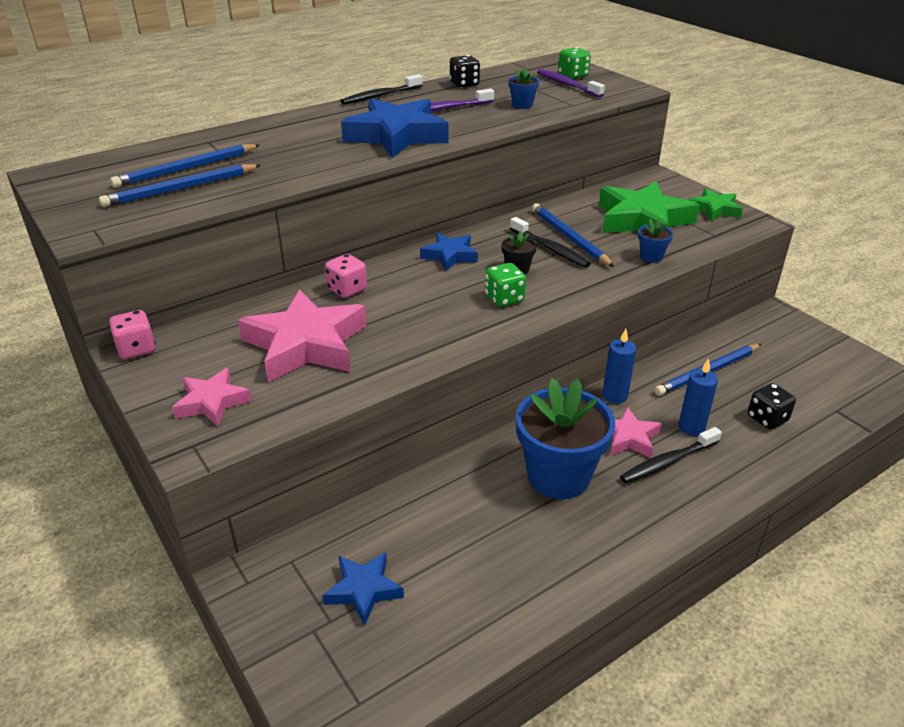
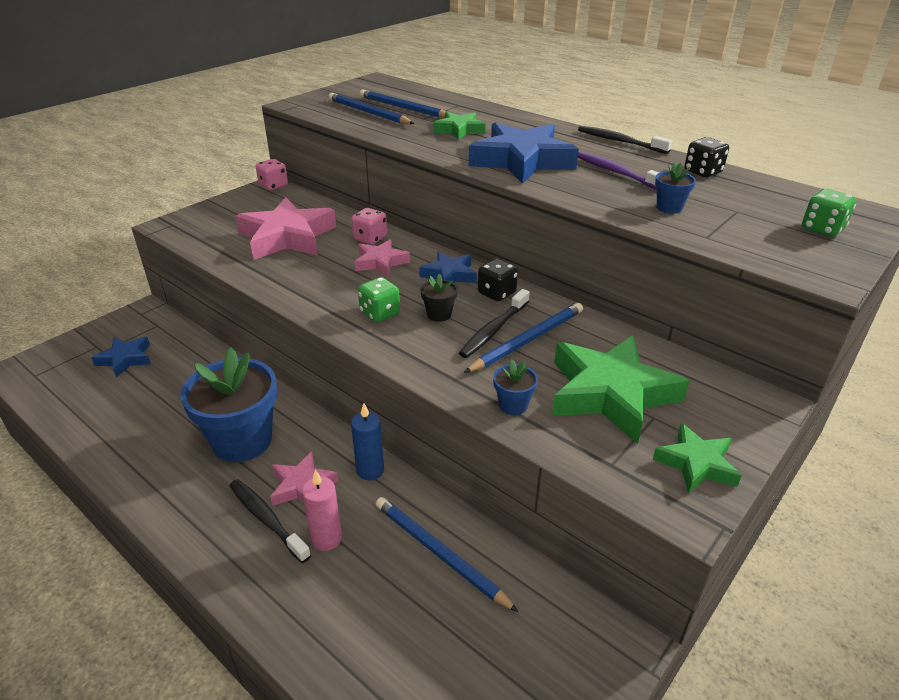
camera: 75 degrees right, 0 degrees up
(212, 402) = (216, 220): pink star -> pink star (380, 262)
(290, 150) = (459, 130): none -> green star
(567, 85) = (778, 228): purple toothbrush -> none
(691, 427) = (326, 538): blue candle -> pink candle
(767, 418) = (356, 617): black dice -> black dice (496, 293)

